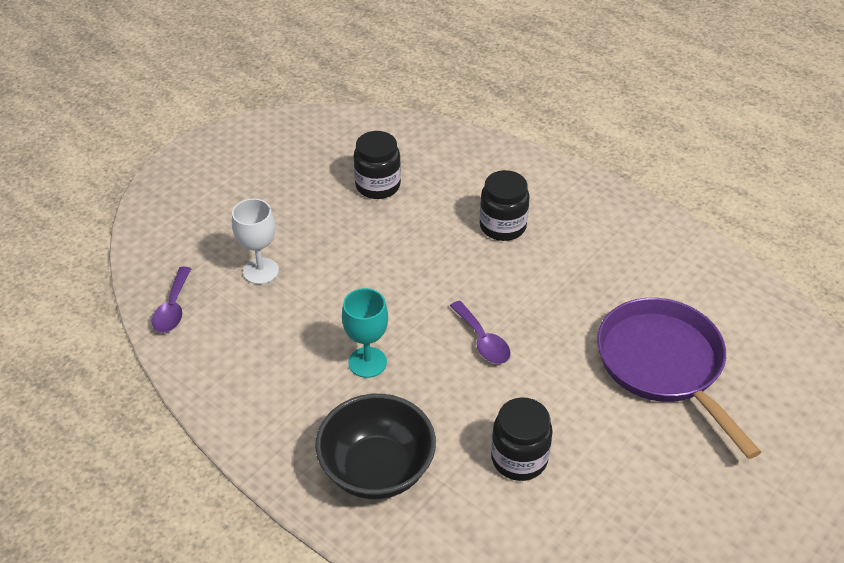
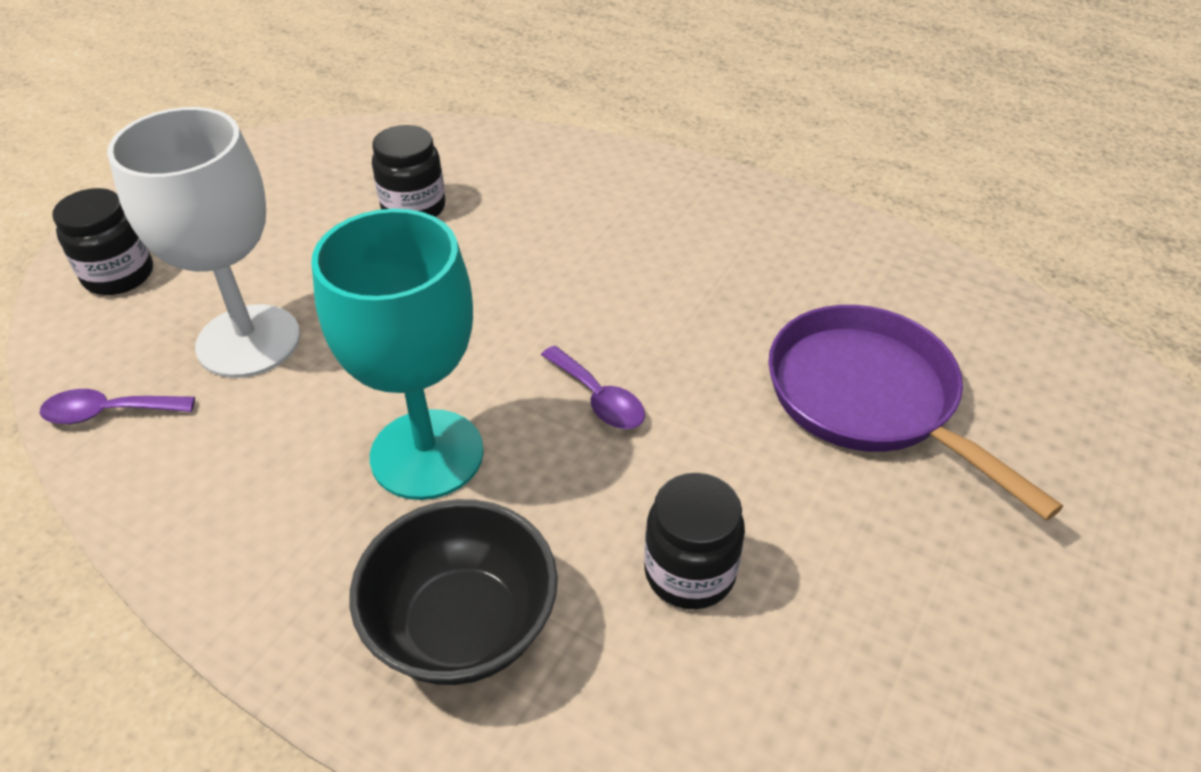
camera: 10 degrees left, 0 degrees up
(173, 308) = (109, 412): purple spoon -> purple spoon turned 90 degrees clockwise
(261, 271) = (248, 341): white goblet -> white goblet, size x1.87
(367, 362) = (427, 454): turquoise goblet -> turquoise goblet, size x1.87
(502, 226) = (598, 240): black jar -> black jar (119, 275)

